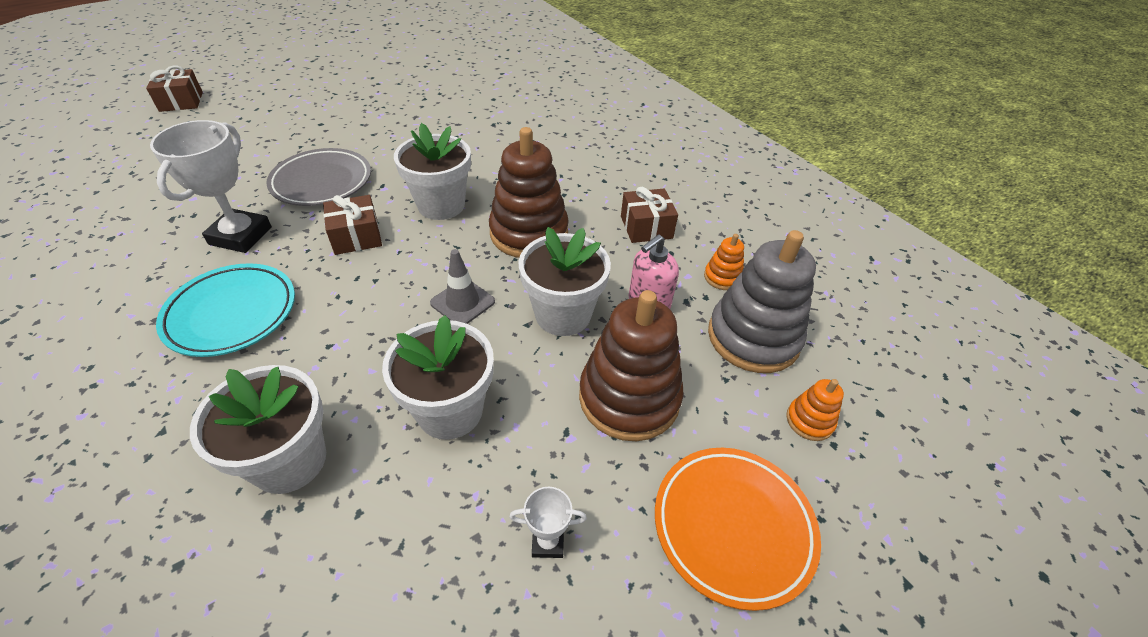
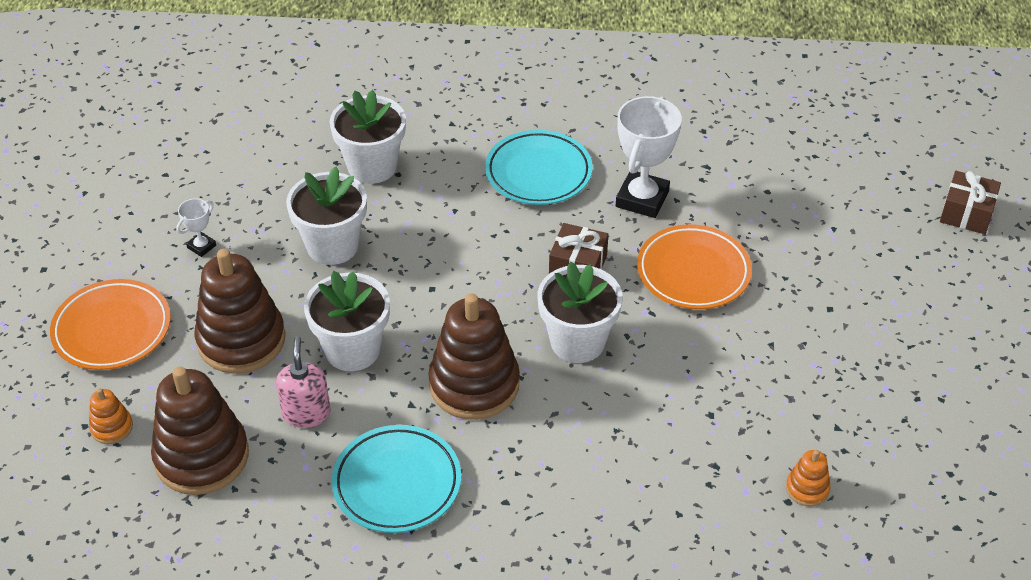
camera: 130 degrees right, 0 degrees up
(240, 236) = (642, 199): white trophy -> white trophy turned 60 degrees clockwise
(322, 182) = (693, 272): grey plate -> orange plate
(462, 302) = (427, 297): grey traffic cone -> none
(646, 227) = (397, 483): brown gift -> turquoise plate
(722, 277) = (277, 491): orange stacking toy -> orange stacking toy (807, 488)
(753, 337) = (202, 457): grey stacking toy -> brown stacking toy

